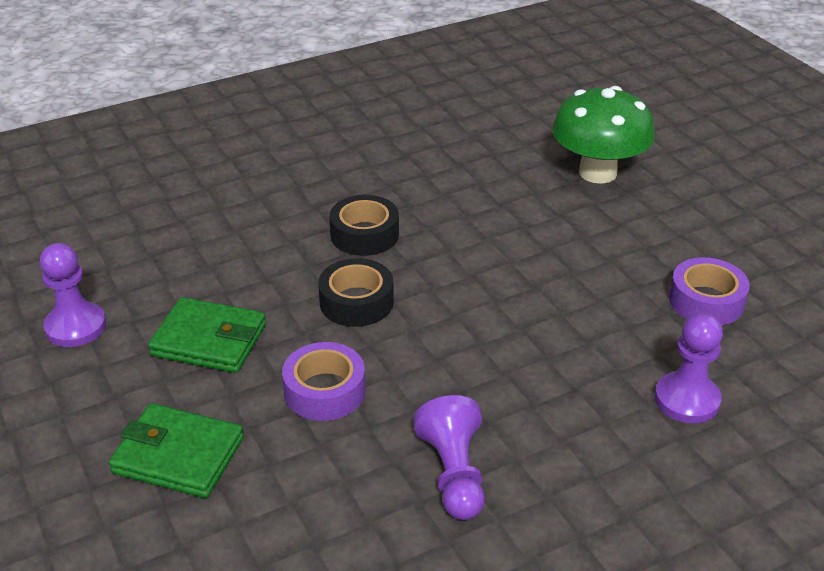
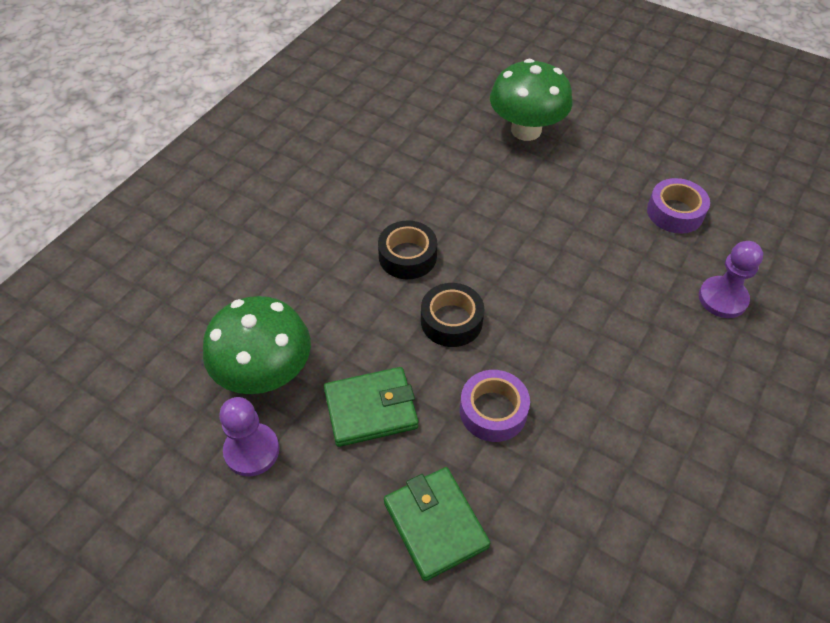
camera: 30 degrees left, 15 degrees up
(143, 275) = (265, 374): none -> green mushroom
(178, 455) = (435, 524): green wallet -> green wallet turned 75 degrees clockwise
(454, 474) = (632, 434): purple pawn -> none

